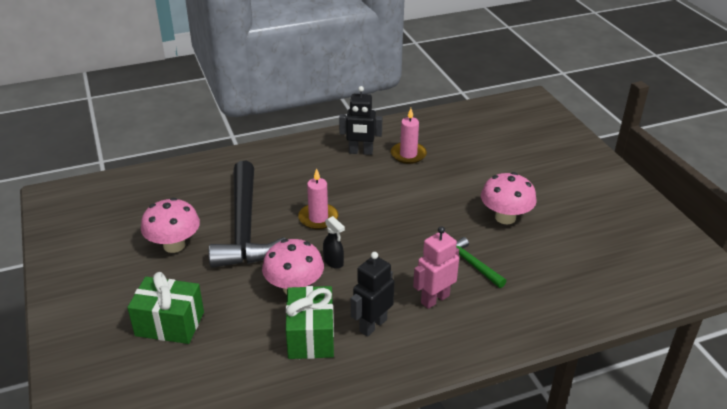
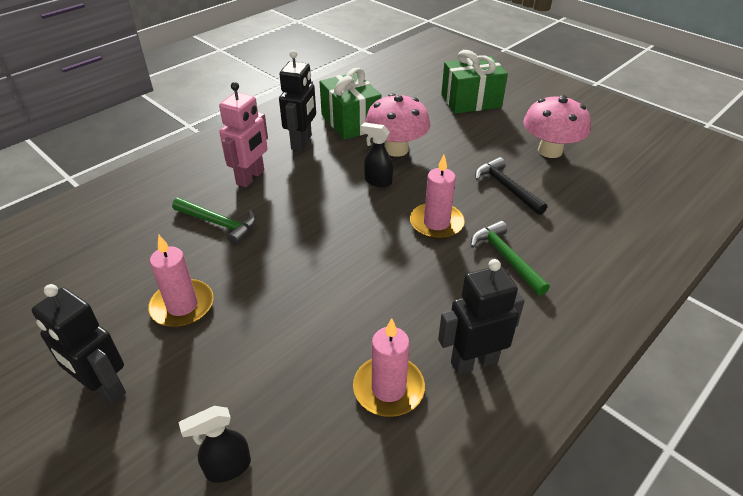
camera: 155 degrees right, 5 degrees up
(244, 227) = (506, 187): black hammer -> black hammer, size x0.46
(296, 186) = (506, 258): none -> green hammer
(492, 151) = (227, 468): none -> black spray bottle
(505, 217) = (182, 306): pink mushroom -> pink candle
(550, 192) = (103, 388): none -> black robot

